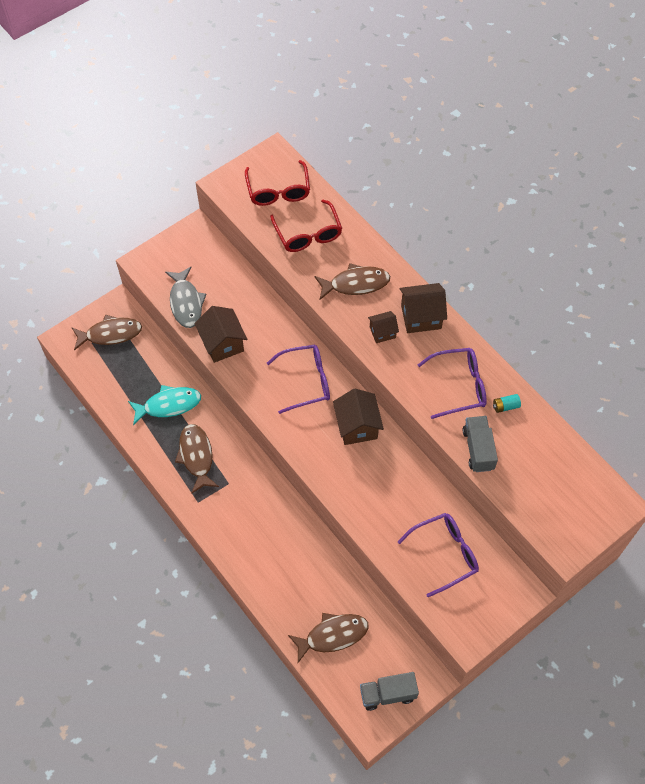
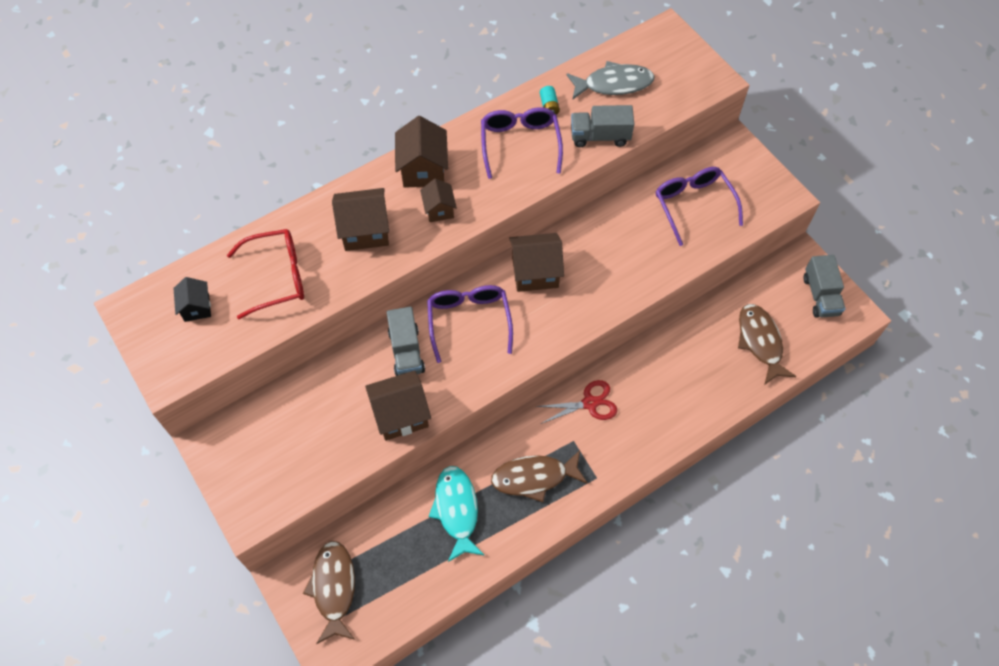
camera: 85 degrees left, 0 degrees up
(186, 303) = (329, 459): grey fish -> grey fish (614, 84)
(262, 494) = (589, 403): none -> red scissors
(276, 341) = (406, 351): none -> grey truck
(278, 190) = (196, 307): red glasses -> black house
(356, 284) = (365, 231): brown fish -> brown house

